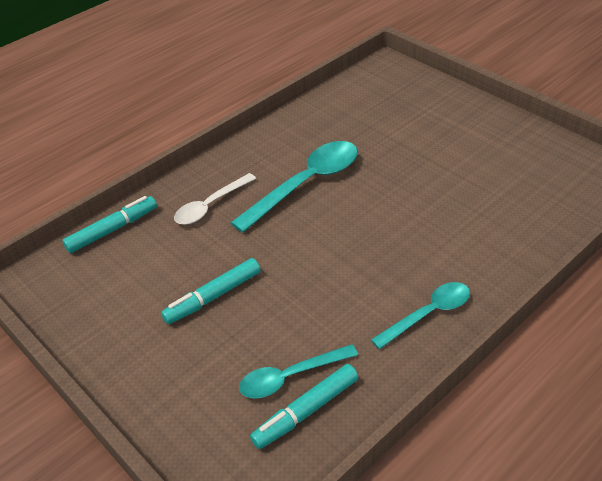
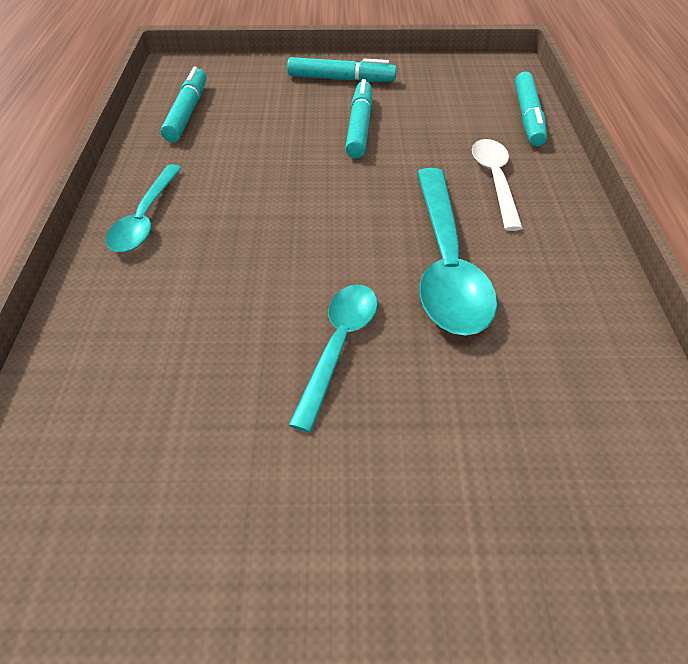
camera: 130 degrees right, 5 degrees up
(148, 359) = (341, 79): none -> turquoise marker
(290, 377) = (223, 121): turquoise spoon -> turquoise spoon (339, 346)

